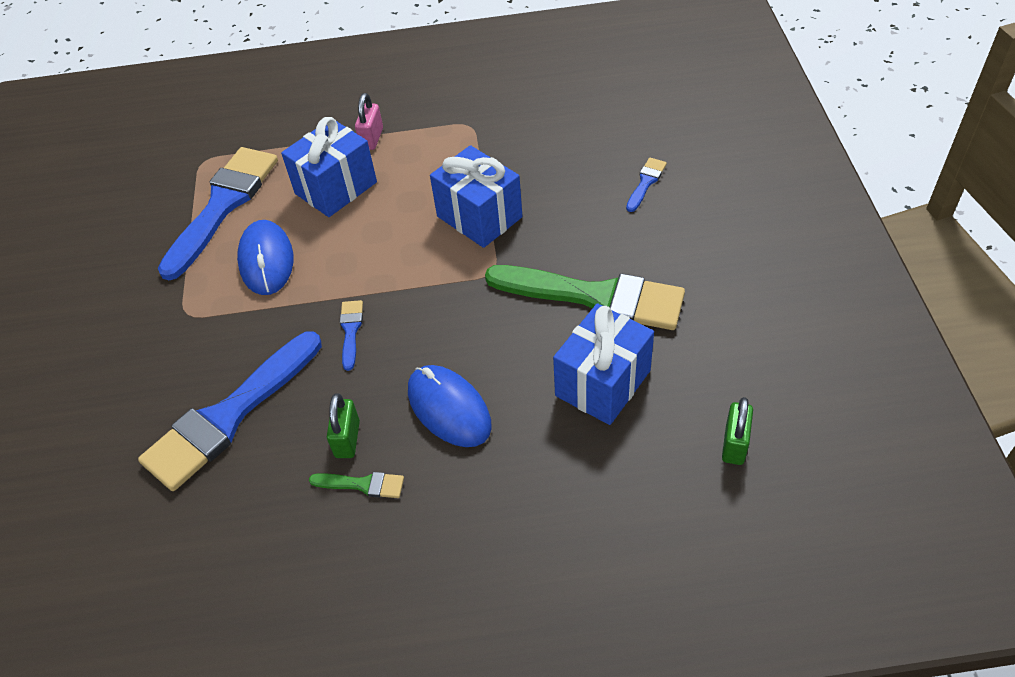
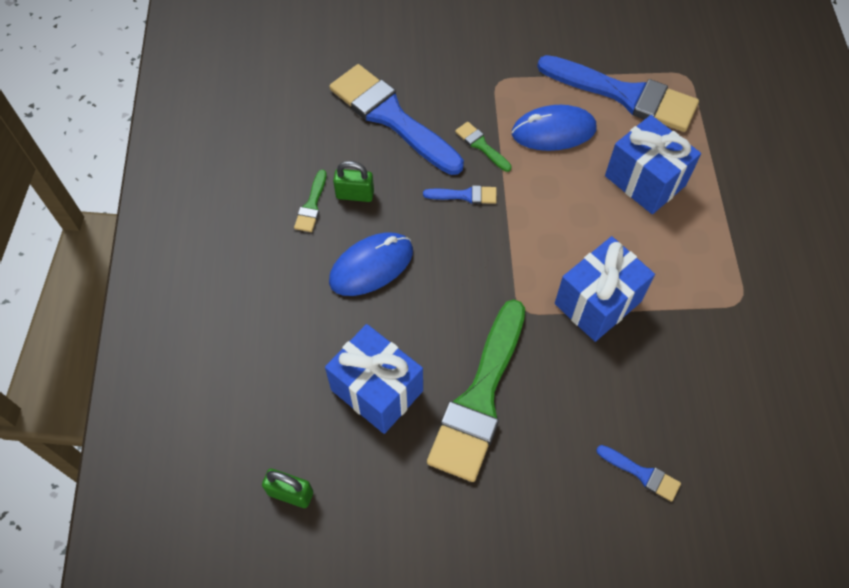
camera: 90 degrees right, 10 degrees up
(281, 322) = (481, 145): none -> green brush
(372, 138) = (718, 210): pink padlock -> none

